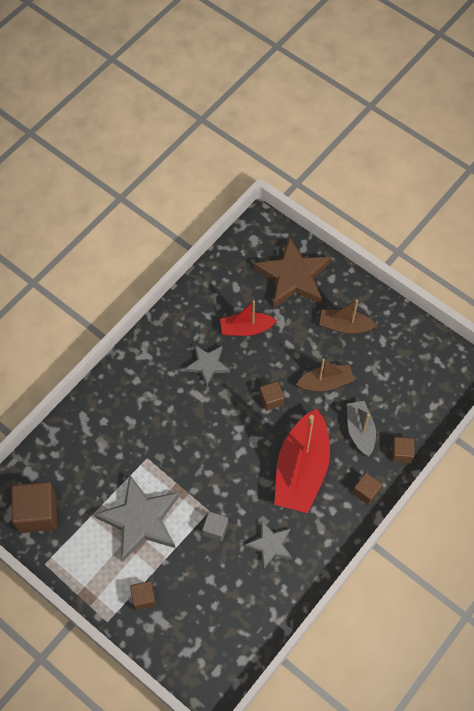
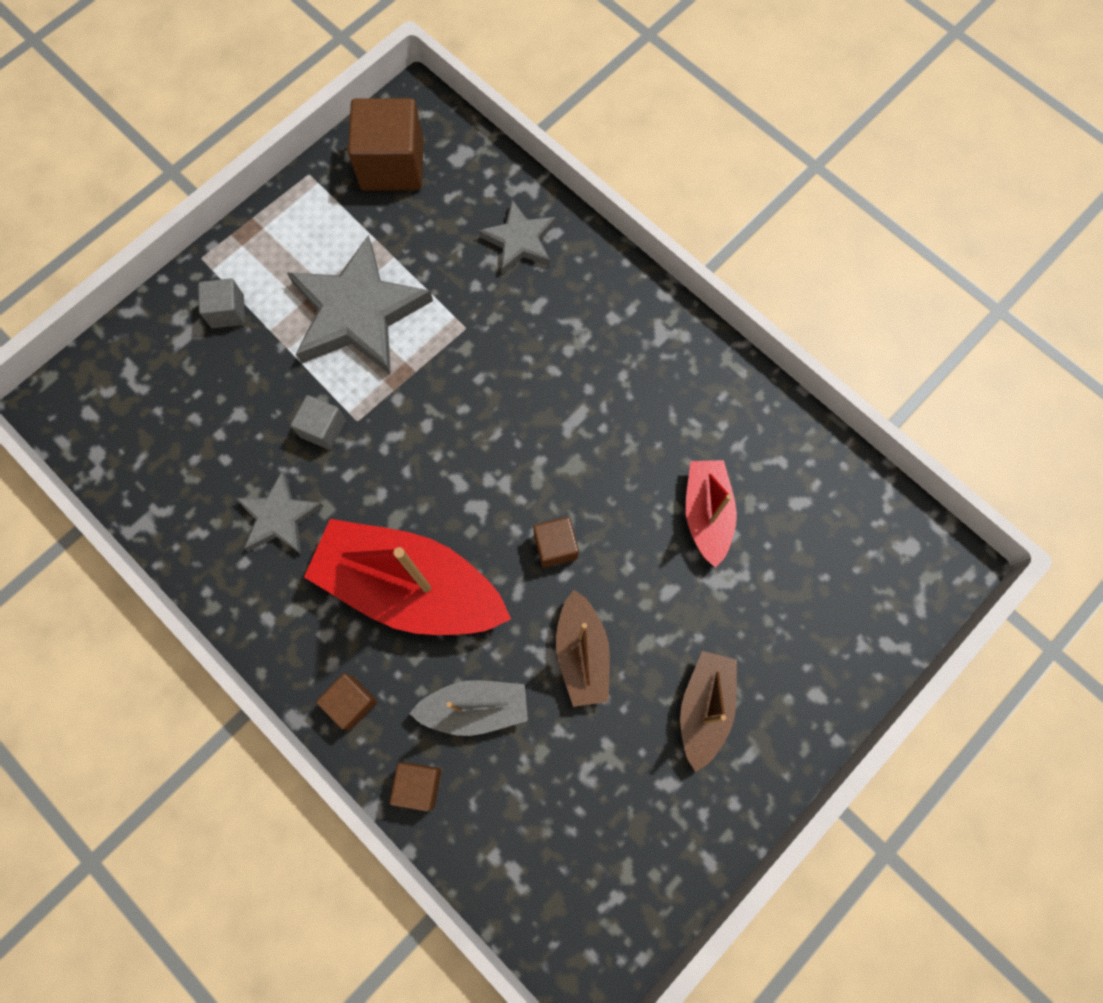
camera: 95 degrees right, 10 degrees up
(143, 598) = (228, 311): brown cube -> grey cube
(207, 365) = (635, 438): grey star -> grey star (520, 241)
(293, 276) = (821, 616): brown star -> none

